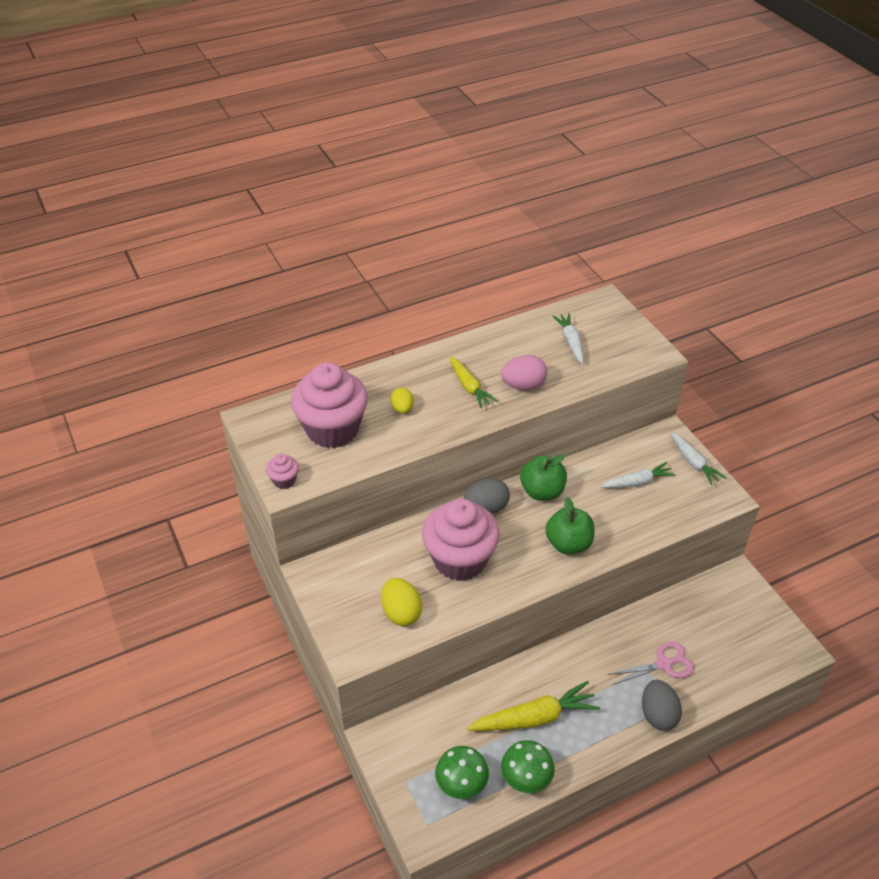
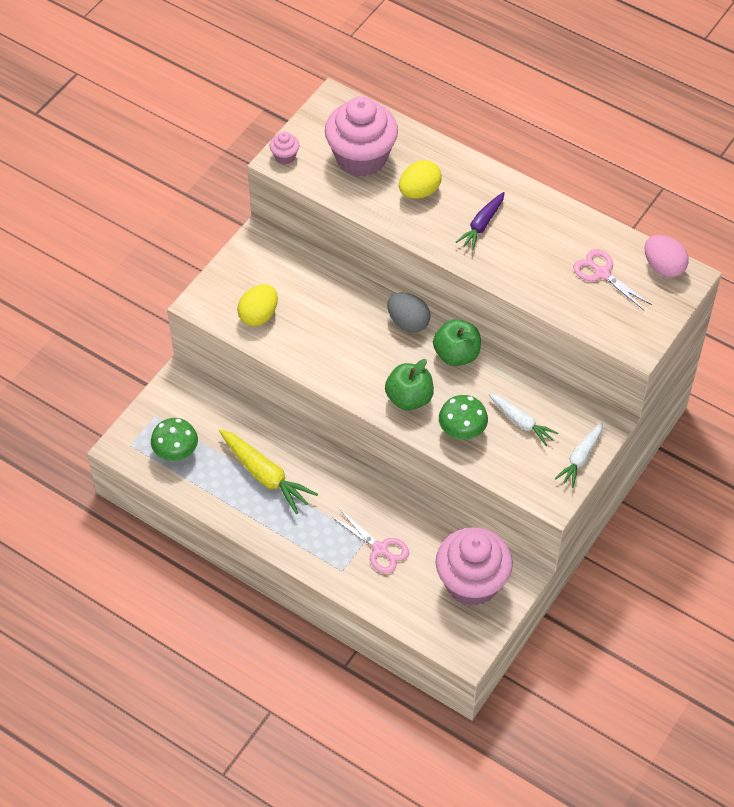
camera: 60 degrees right, 10 degrees up
(402, 409) = (419, 191): yellow egg -> yellow egg, size x1.56
(460, 559) = (338, 329): pink cupcake -> pink cupcake (472, 582)
(469, 387) = (482, 225): yellow carrot -> purple carrot
(523, 385) = (513, 262): pink egg -> pink egg (663, 267)
(526, 778) = (207, 492): green mushroom -> green mushroom (462, 430)
(571, 342) = (602, 273): white carrot -> pink scissors
(658, 714) = (325, 563): grey egg -> none

